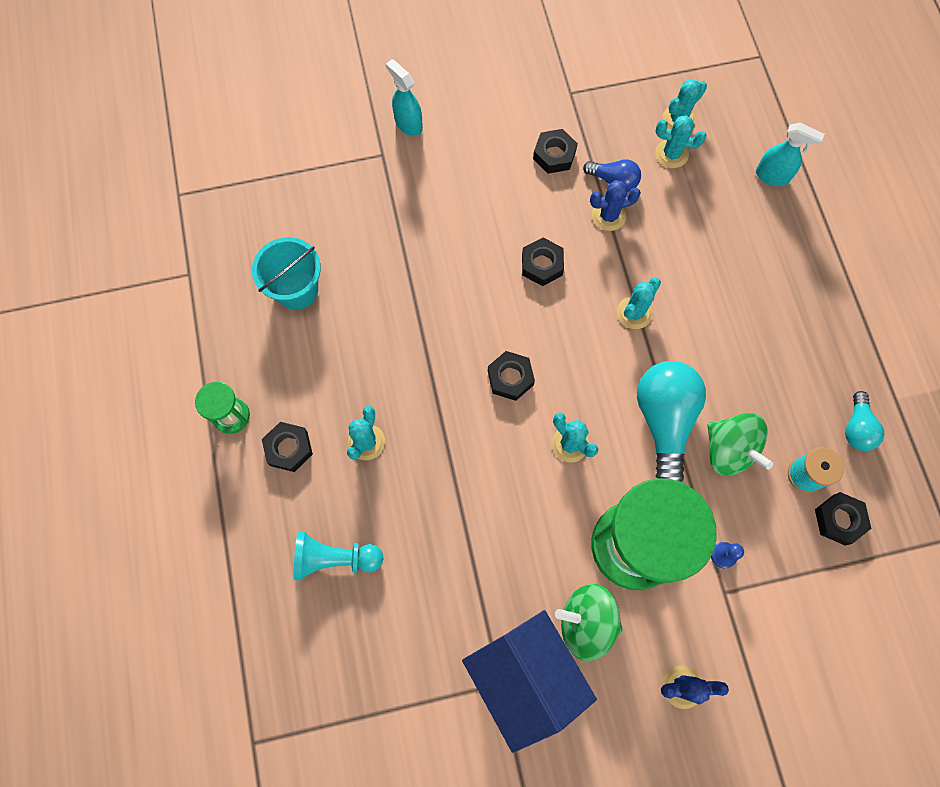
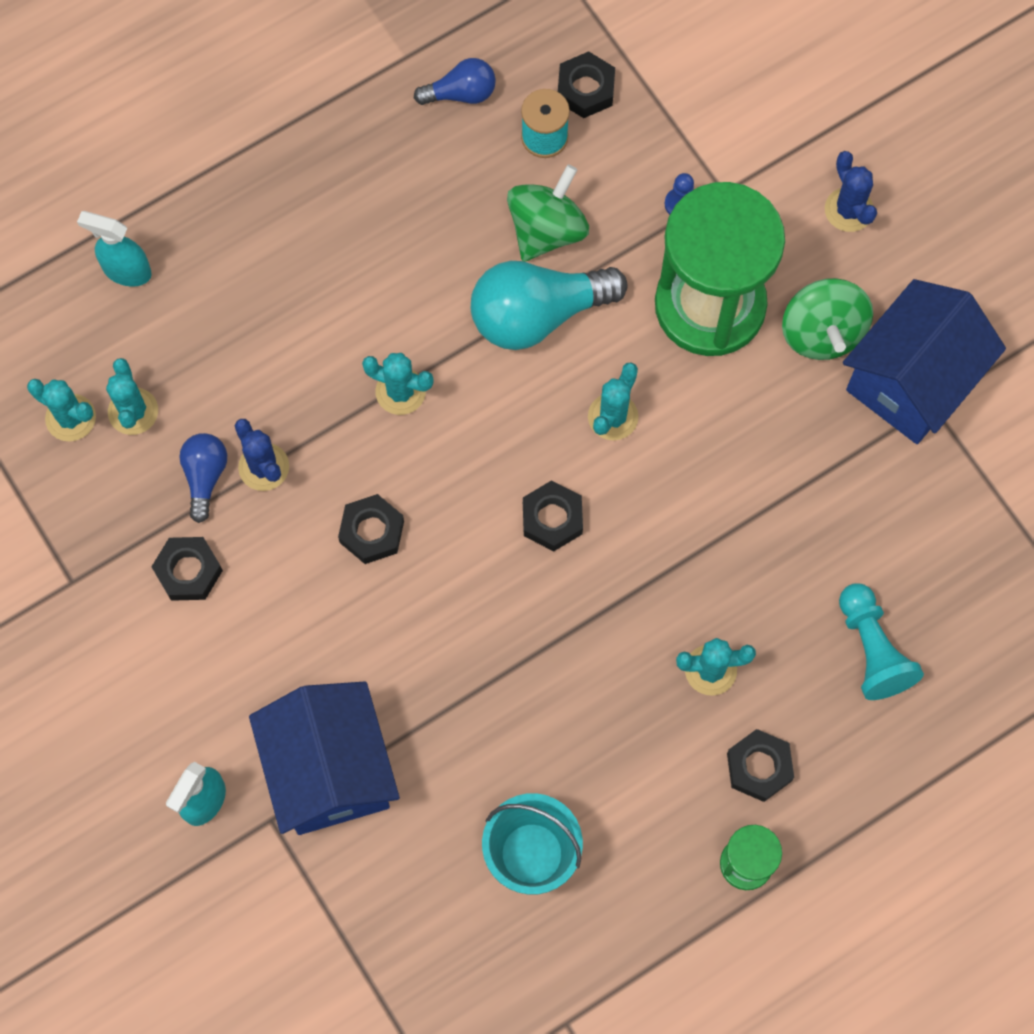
camera: 110 degrees left, 0 degrees up
(398, 194) = (329, 770): none -> blue house
(772, 176) = (126, 271): turquoise spray bottle -> turquoise spray bottle turned 75 degrees counterclockwise
(856, 428) = (461, 93): turquoise light bulb -> blue light bulb

